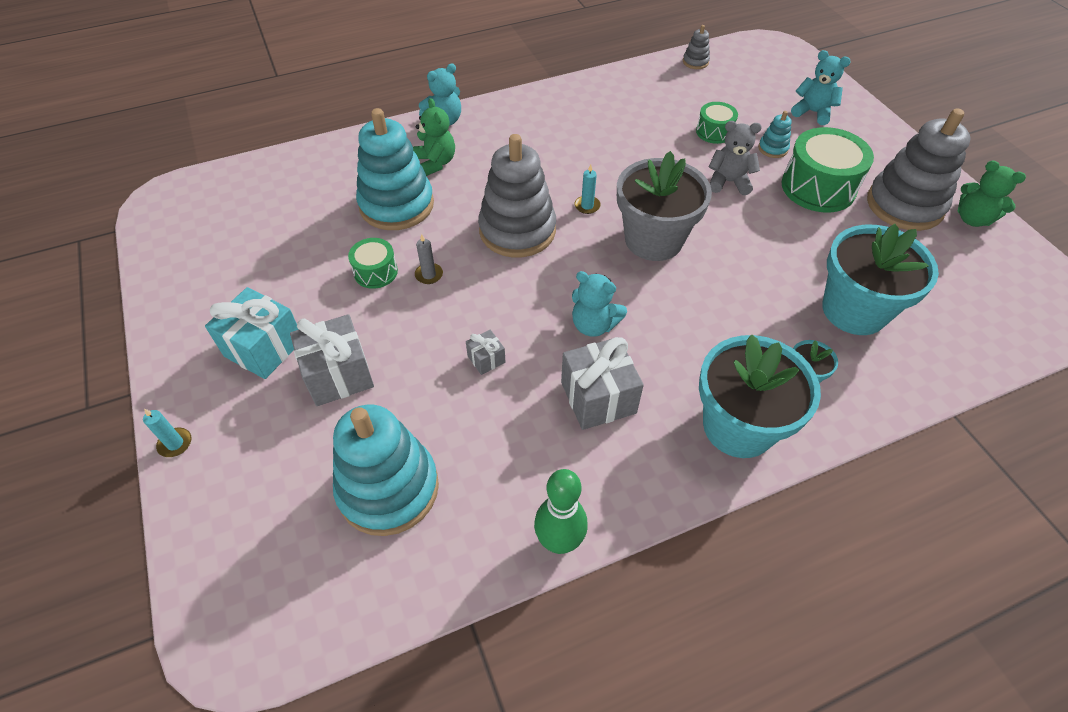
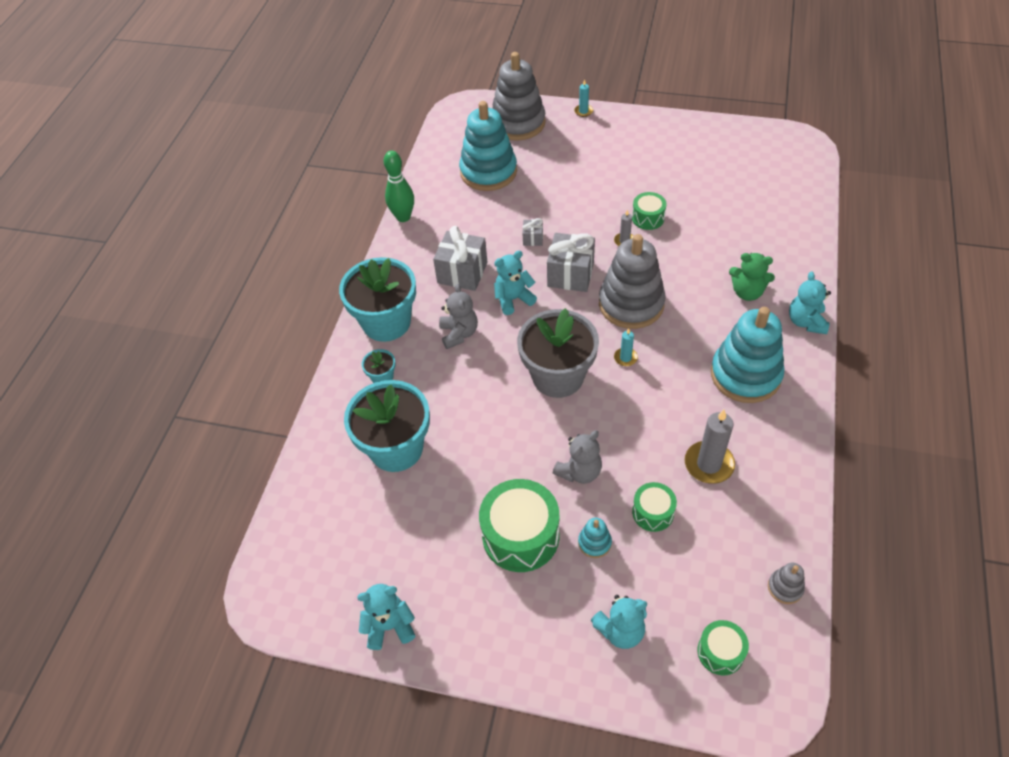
camera: 130 degrees right, 0 degrees up
(264, 348) = (622, 155): turquoise gift -> none
(338, 375) = (576, 177): grey gift -> grey gift (570, 274)
(396, 205) = (710, 251): turquoise stacking toy -> turquoise stacking toy (745, 375)
(642, 121) = (709, 464): none -> grey candle
(683, 345) = (459, 333): none -> grey teddy bear
(769, 71) = (720, 652): none -> green drum
(904, 205) = (447, 586): grey stacking toy -> grey stacking toy (518, 123)
(972, 219) = (389, 626): green teddy bear -> turquoise teddy bear

